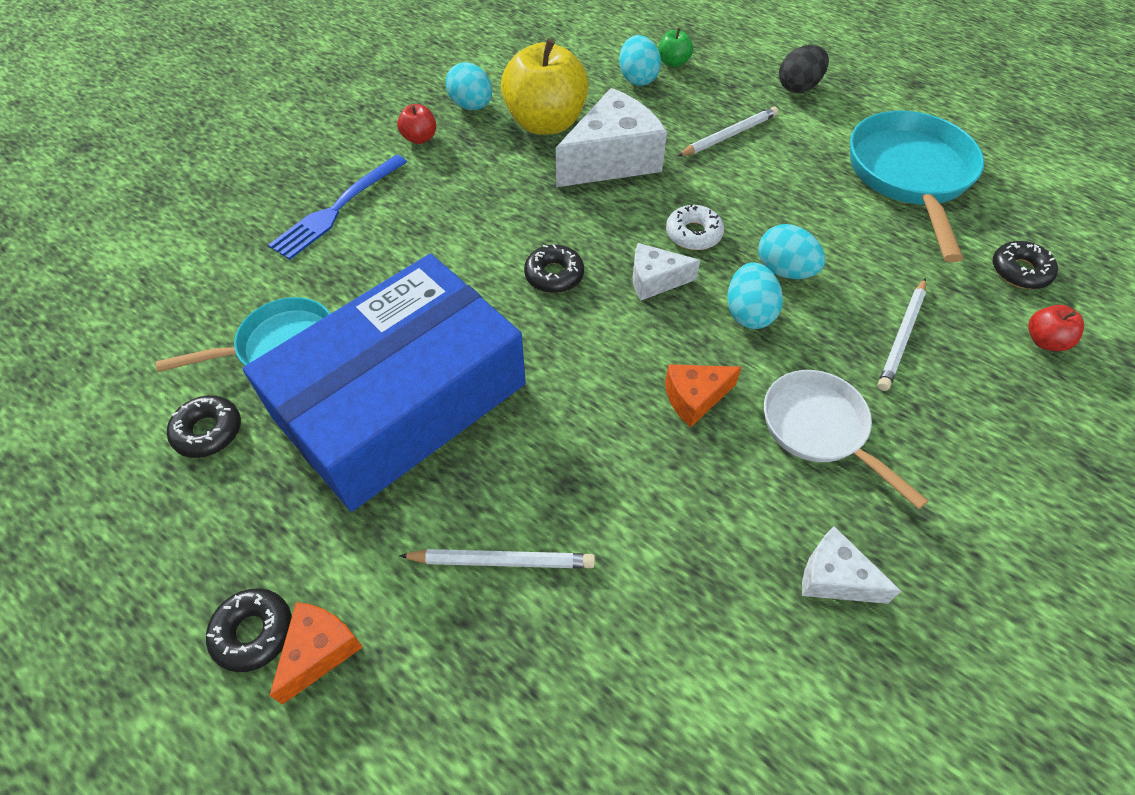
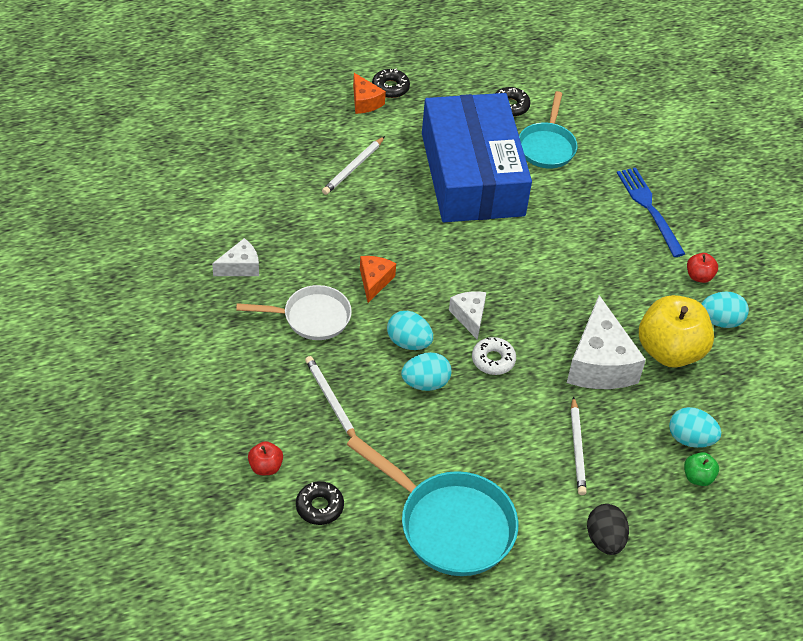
camera: 120 degrees right, 5 degrees down
(554, 275) = (512, 275): black donut -> none
(655, 280) = (469, 317): white cheese -> white cheese turned 45 degrees counterclockwise

